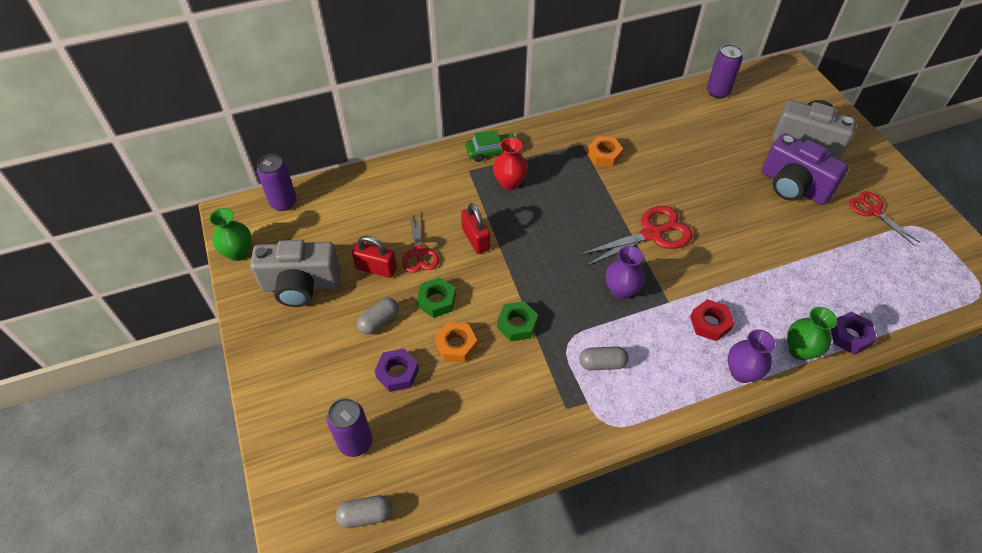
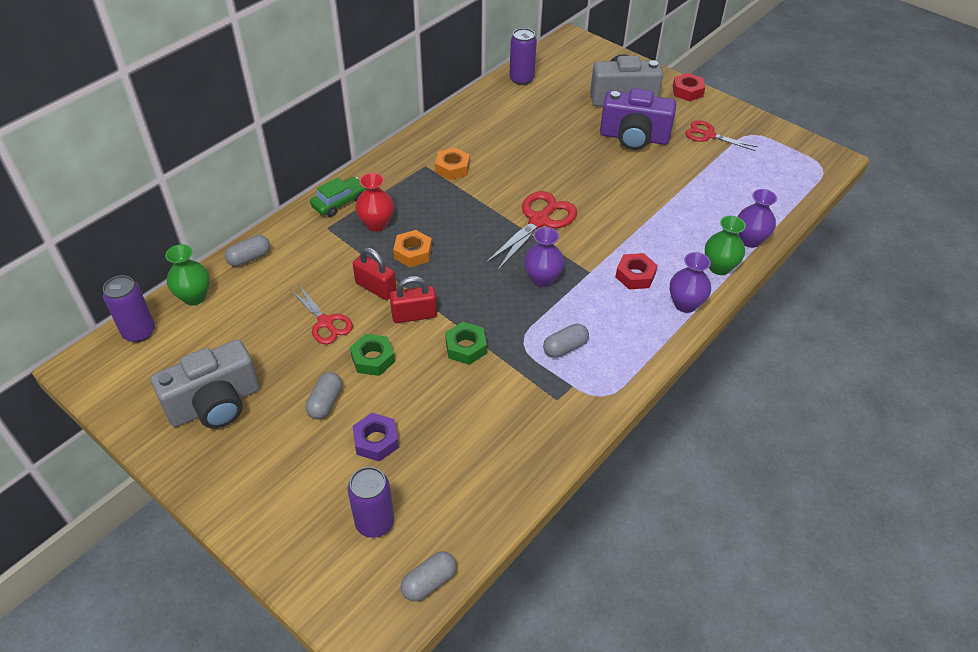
camera: 30 degrees left, 5 degrees down
(238, 253) = (118, 402): green vase -> green vase (194, 297)
(376, 268) = (289, 355): red padlock -> red padlock (414, 315)
(395, 173) = (249, 258): none -> grey capsule
(456, 345) = (419, 390): orange nut -> orange nut (413, 253)
(850, 336) = (750, 240): purple nut -> purple vase
(879, 158) = (687, 91): none -> red nut

